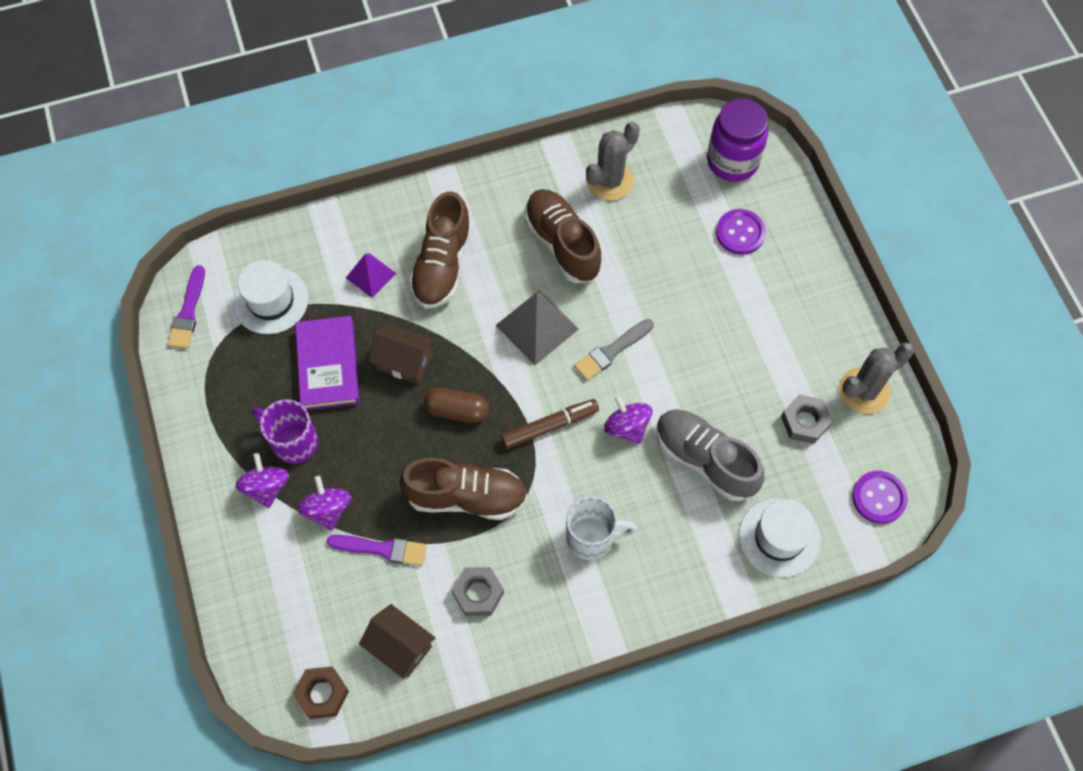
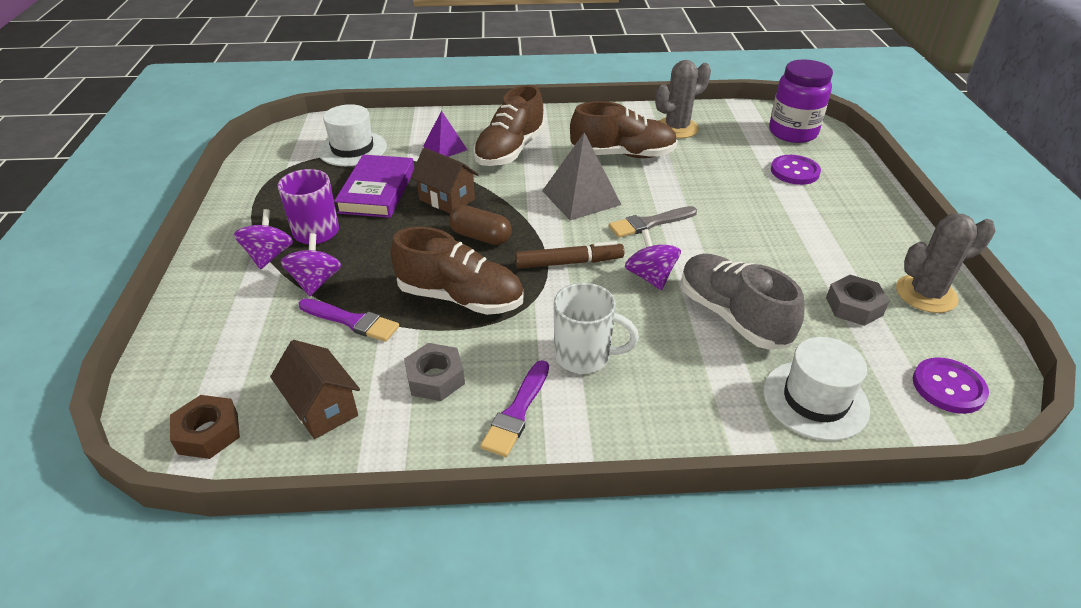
camera: 15 degrees right, 25 degrees down
(188, 312) = (281, 145): purple brush -> purple brush (517, 412)
(562, 244) = (622, 155): brown shoe -> brown shoe turned 105 degrees clockwise

